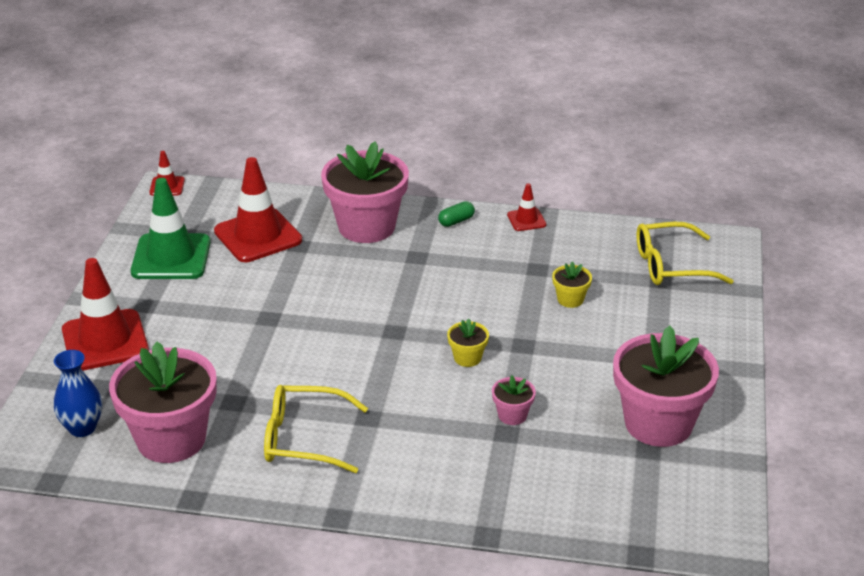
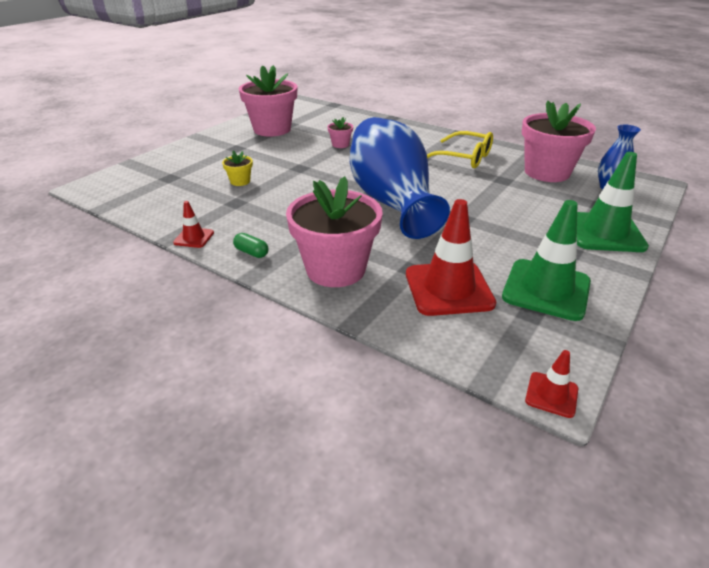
camera: 155 degrees left, 0 degrees up
(105, 341) = (604, 232): red traffic cone -> green traffic cone
(363, 320) = (392, 201): none -> blue vase
(456, 221) = (251, 252): green capsule -> green capsule turned 45 degrees clockwise
(467, 358) = (340, 169): yellow flower pot -> none
(671, 265) = (147, 183): yellow glasses -> none

